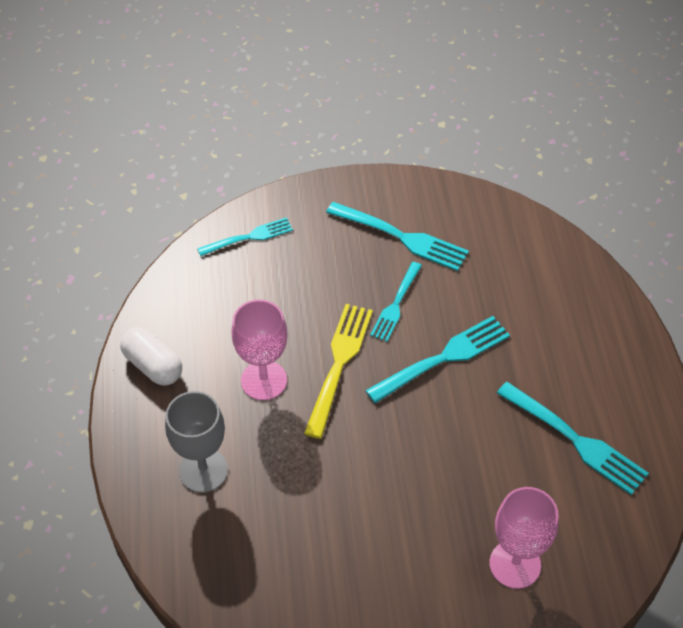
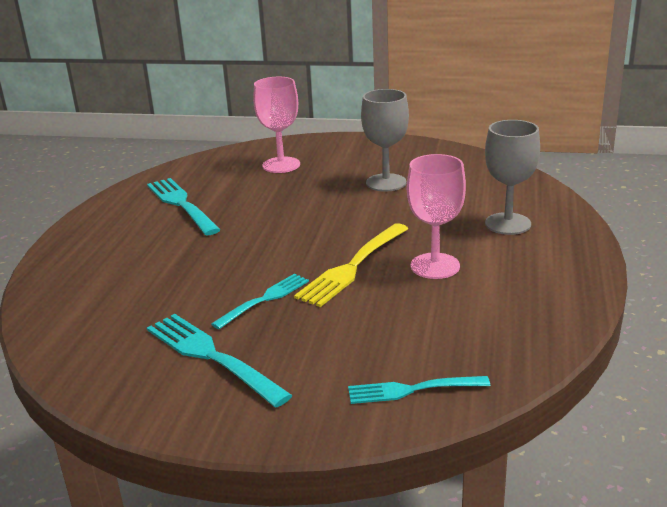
camera: 160 degrees left, 25 degrees down
(153, 365) = (555, 290): white capsule -> none
(361, 540) = (386, 183): none -> grey goblet
(442, 359) = (249, 257): turquoise fork -> none

